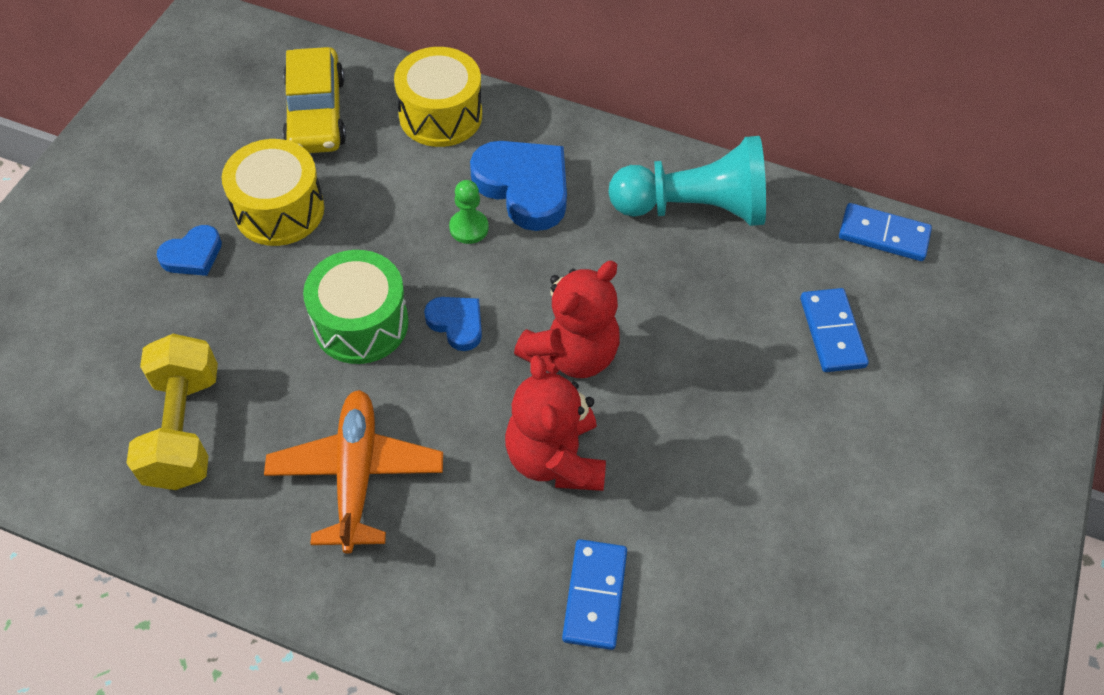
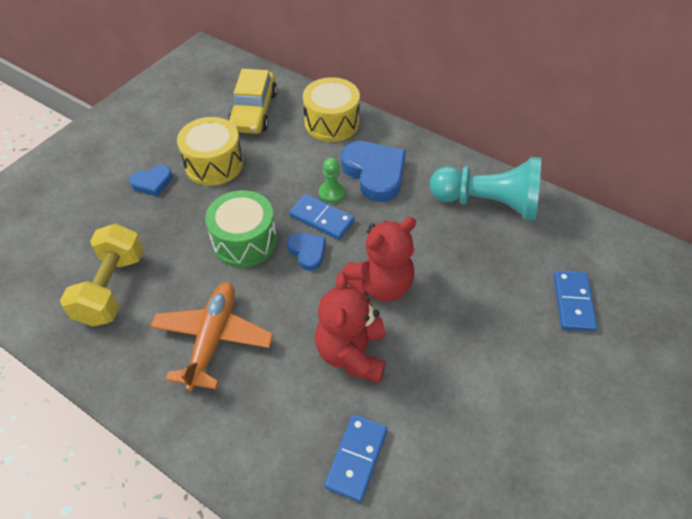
camera: 15 degrees right, 5 degrees down
(883, 235) = (623, 242): blue domino -> blue domino (321, 218)

